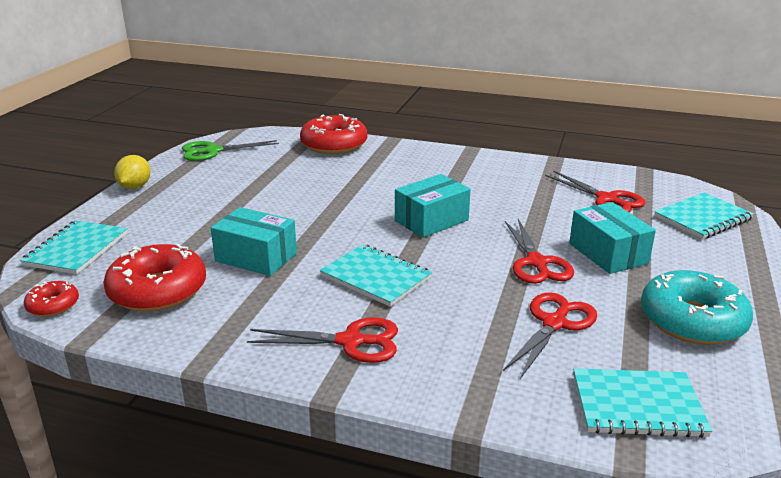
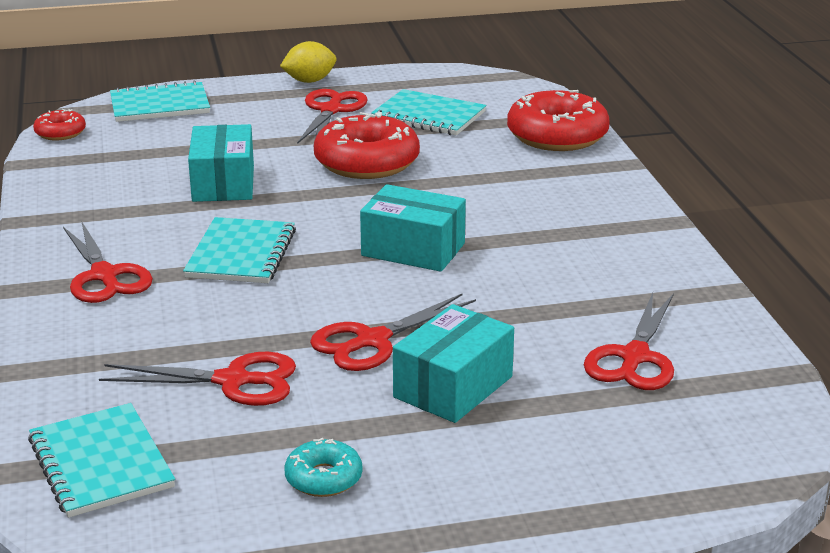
camera: 60 degrees right, 0 degrees up
(158, 290) = (120, 163): red donut -> red donut (367, 162)
(195, 192) = (331, 110): none -> red scissors
(213, 151) = (444, 83): green scissors -> none
(692, 320) = (323, 478): turquoise donut -> turquoise donut, size x0.50
(702, 218) = (669, 451): turquoise notebook -> turquoise notebook (429, 116)

